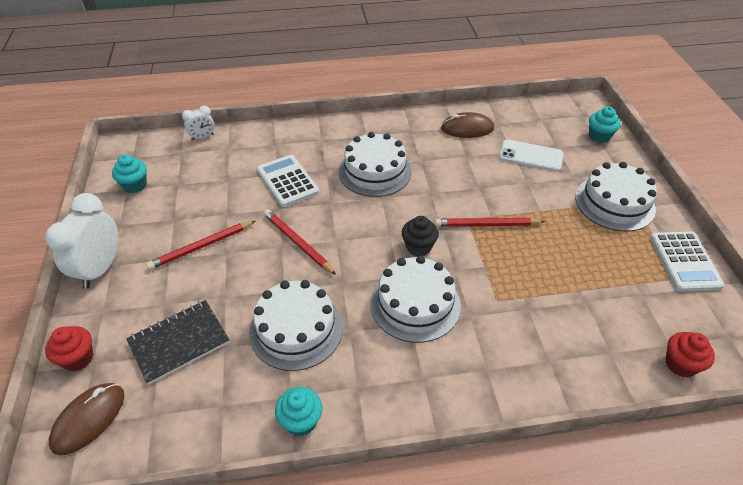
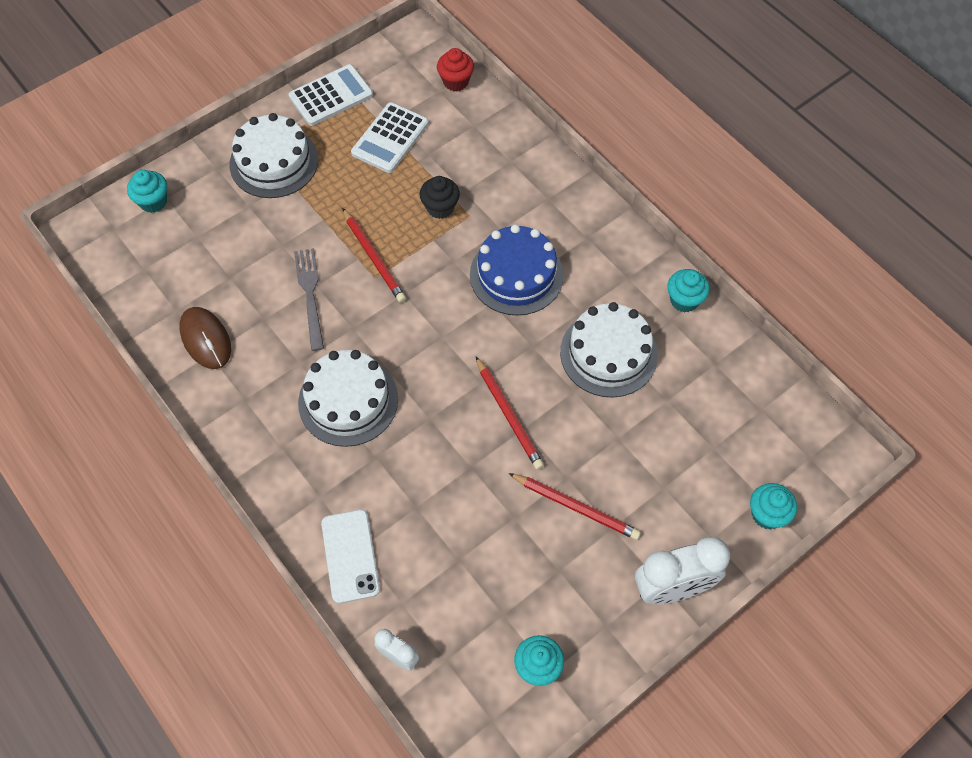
camera: 120 degrees left, 15 degrees up
(78, 358) = (767, 514): red cupcake -> turquoise cupcake
(89, 419) = (801, 455): brown mouse -> none
(179, 342) = (690, 440): black notebook -> none
(287, 181) = (421, 486): white calculator -> white calculator (390, 138)
(298, 243) = (508, 415): red pencil -> red pencil turned 45 degrees counterclockwise
(415, 304) = (516, 275): white cake -> blue cake
(418, 247) = (443, 303): black cupcake -> black cupcake (440, 208)
(473, 182) = (310, 294): none -> grey fork
(530, 156) = (229, 256): white phone -> white phone (350, 556)

